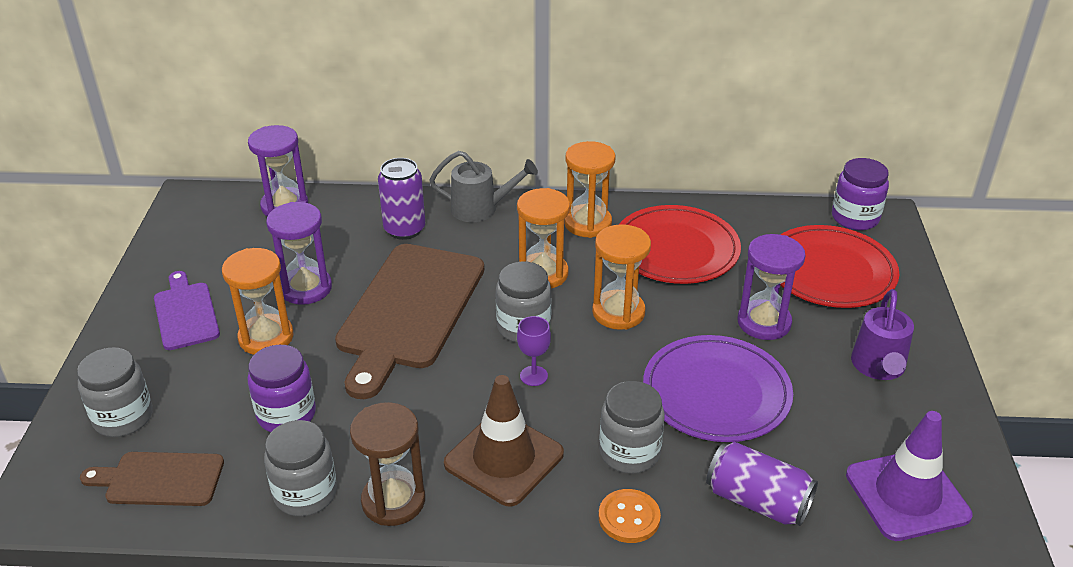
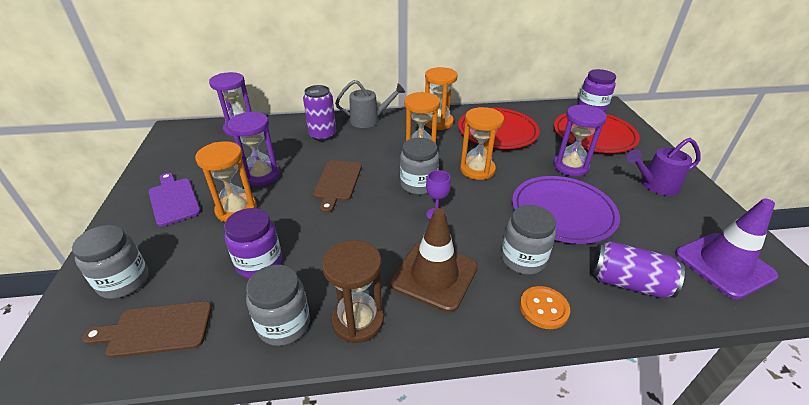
camera: 10 degrees left, 0 degrees up
(409, 311) = (337, 182): brown cutting board -> brown cutting board, size x0.53
(878, 368) = (654, 185): purple watering can -> purple watering can turned 75 degrees clockwise

